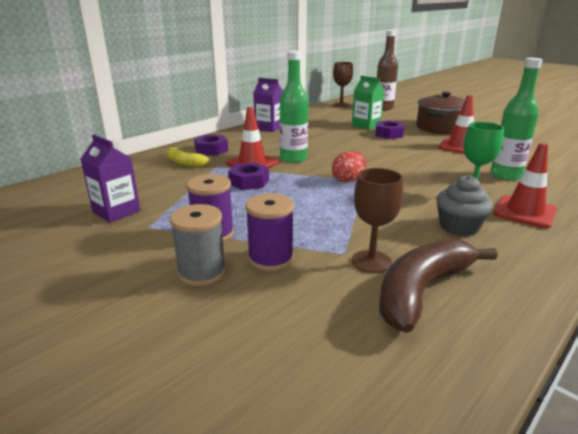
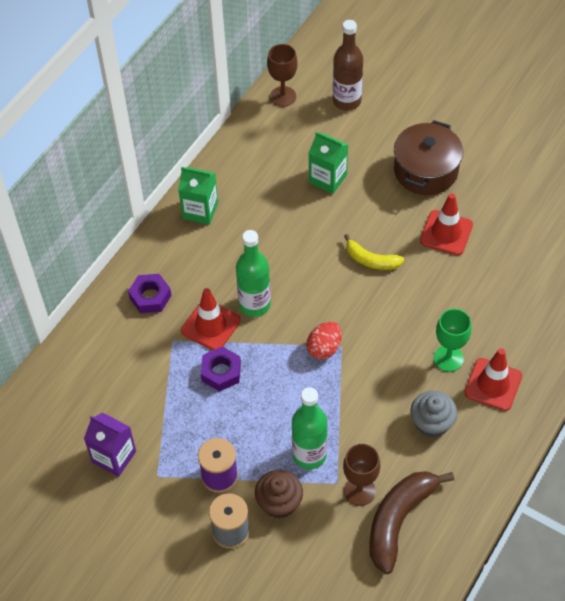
camera: 10 degrees left, 30 degrees up
(184, 162) = (132, 337): yellow banana -> yellow banana (371, 260)
(269, 128) = (200, 210): purple carton -> green carton
(271, 258) = (279, 502): purple spool -> brown cupcake
(389, 134) = (359, 206): purple nut -> none
(505, 175) = (487, 306): green bottle -> green bottle (309, 455)

